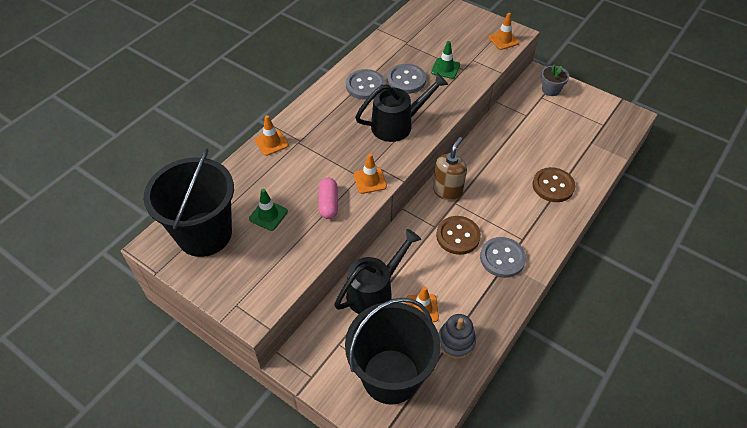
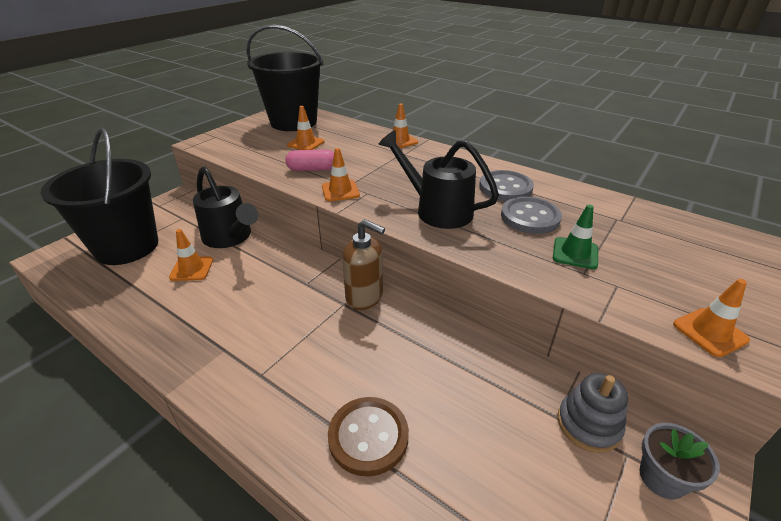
camera: 90 degrees right, 15 degrees down
(268, 215) = (306, 143): green traffic cone -> orange traffic cone
(398, 124) = (436, 210): black watering can -> black watering can turned 150 degrees clockwise
(456, 341) = (134, 293): grey stacking toy -> grey stacking toy (588, 425)
(458, 236) = (285, 303): brown button -> none
(502, 258) = (233, 346): grey button -> none

